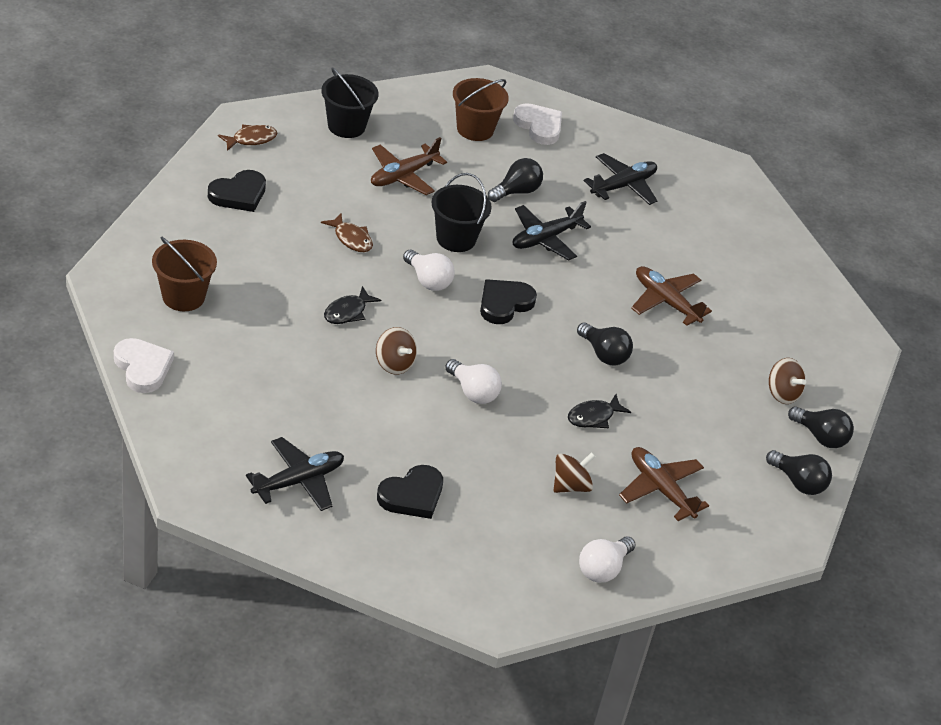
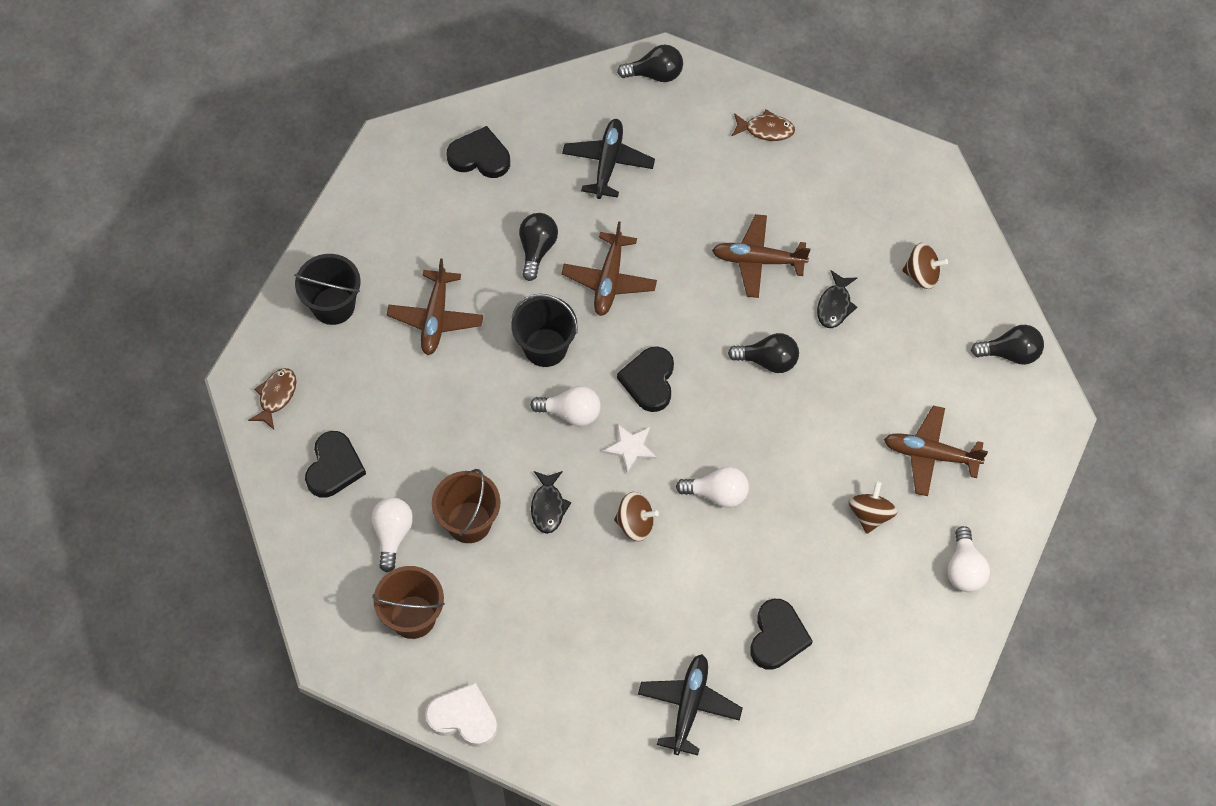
camera: 35 degrees left, 20 degrees up
(228, 250) = (392, 534): none -> white light bulb
(351, 238) = (469, 427): brown fish -> brown fish (765, 130)
(444, 325) = (630, 448): none -> white star
(475, 129) = (435, 209): brown bucket -> brown bucket (469, 522)
(539, 126) = (479, 156): white heart -> black heart
(545, 238) = (609, 280): black plane -> brown plane
(593, 417) = (821, 431): black fish -> black fish (835, 305)
(820, 437) = (985, 293): black light bulb -> black light bulb (655, 74)

